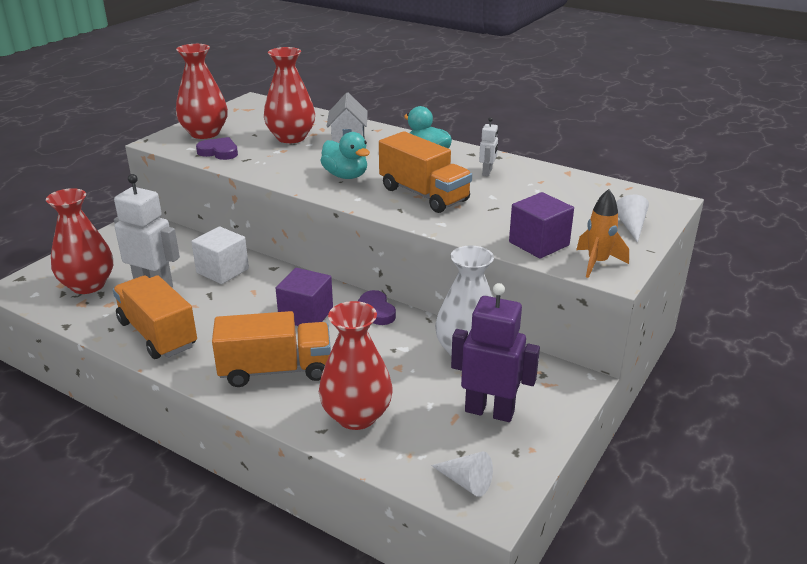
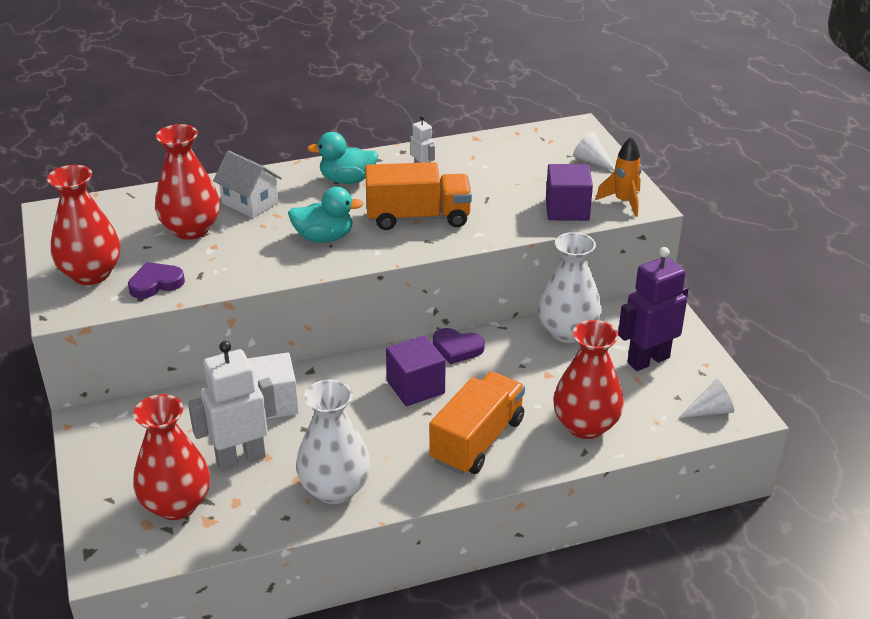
camera: 50 degrees left, 5 degrees up
(158, 334) = (335, 489): orange truck -> white vase

